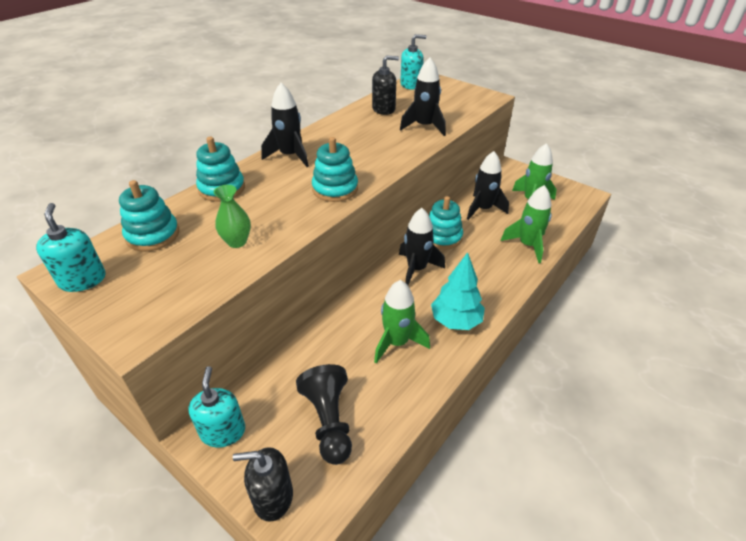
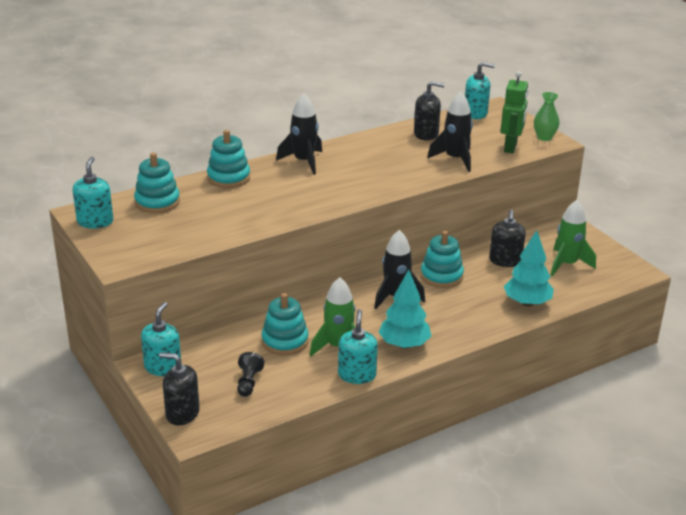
camera: 20 degrees right, 10 degrees down
(237, 242) = (221, 221): green vase -> green vase (544, 137)
(329, 421) = (248, 382): black pawn -> black pawn, size x0.58
(335, 189) = (327, 198): turquoise stacking toy -> turquoise stacking toy (285, 341)
(434, 373) = (357, 375): none -> turquoise soap dispenser
(461, 108) = (511, 147): none -> green robot
(483, 209) = (505, 261): black rocket -> black soap dispenser
(527, 245) = (527, 303): green rocket -> turquoise tree

